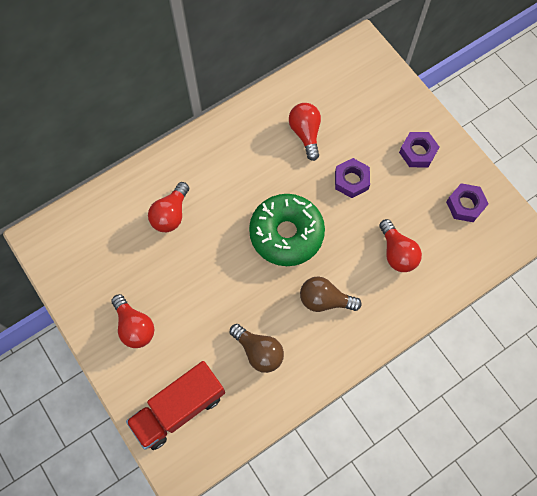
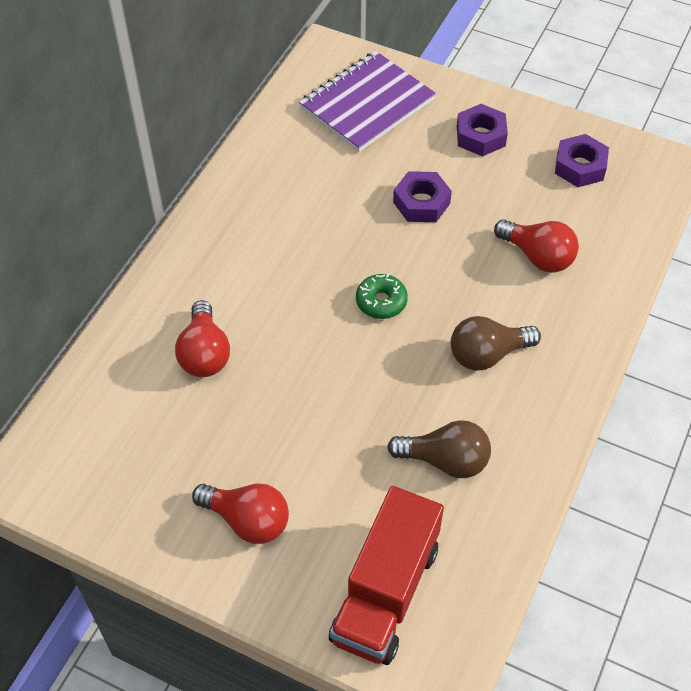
camera: 30 degrees left, 15 degrees down
(286, 234) = (381, 301): green donut -> green donut, size x0.45
(305, 133) = (324, 177): red light bulb -> none
(362, 95) = (367, 104): none -> purple notebook

